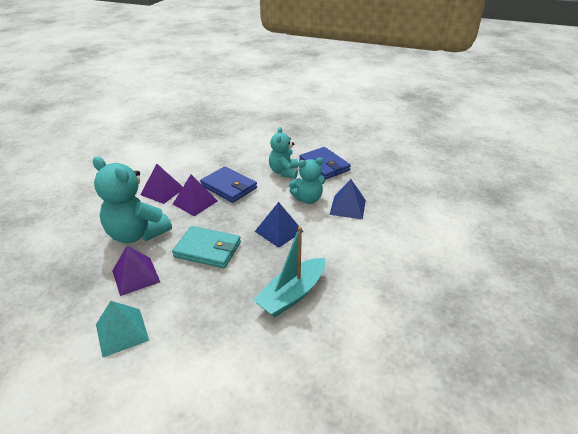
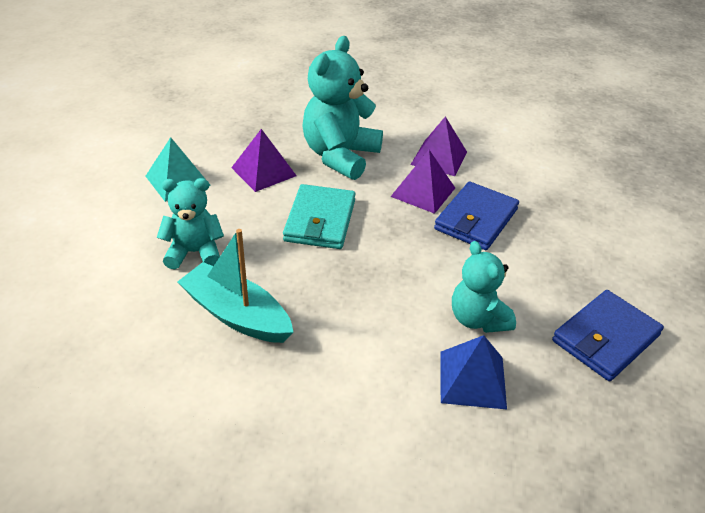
camera: 80 degrees right, 5 degrees up
(278, 231) = (377, 288): blue pyramid -> none
(284, 172) = (551, 280): turquoise teddy bear -> turquoise teddy bear (194, 252)

